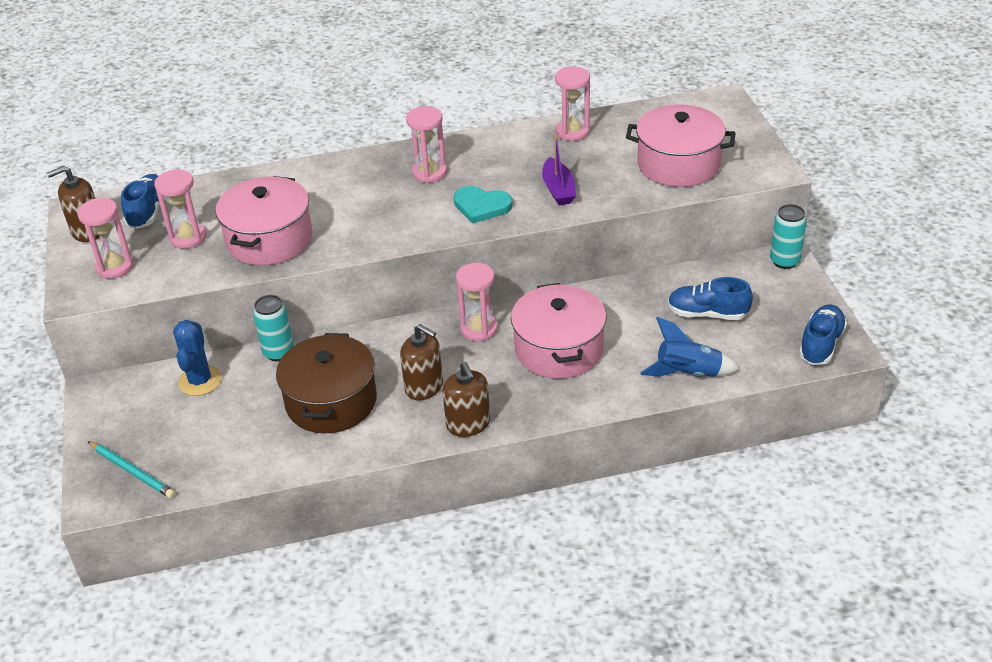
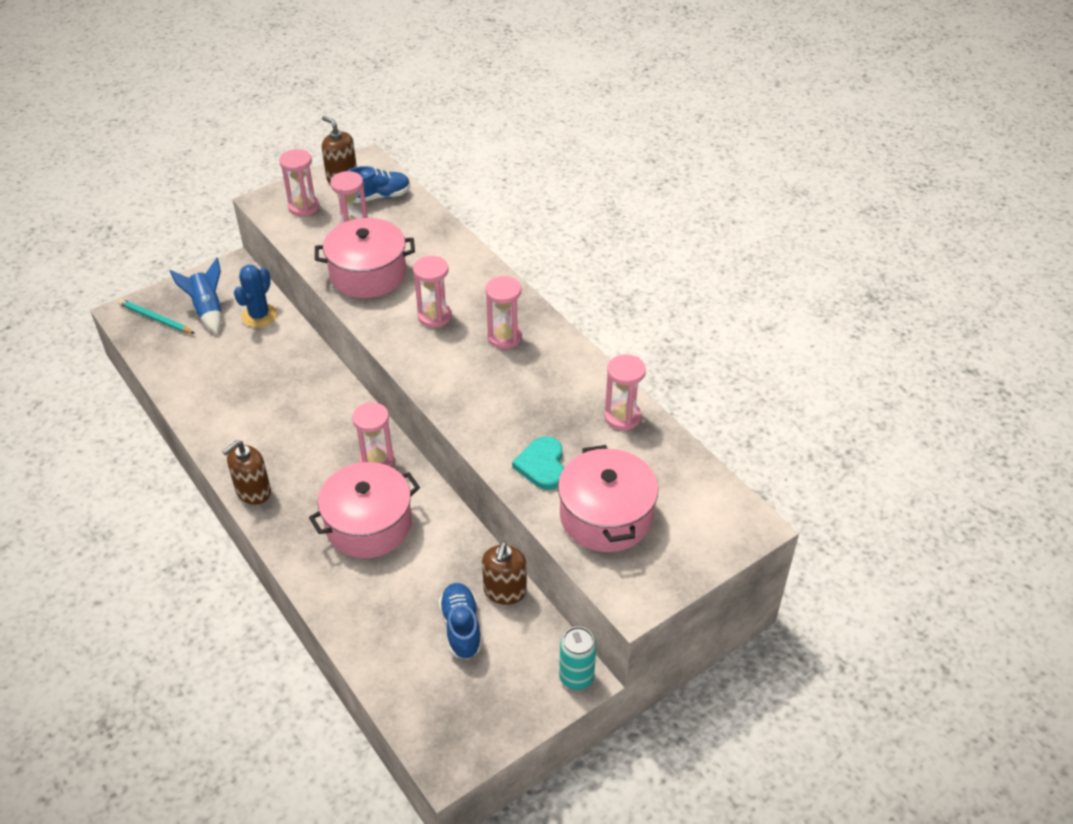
camera: 65 degrees right, 5 degrees up
(132, 471) = (155, 319): turquoise pencil -> turquoise pencil turned 105 degrees clockwise
(200, 381) = (259, 316): blue cactus -> blue cactus turned 45 degrees counterclockwise
(278, 352) = (305, 346): turquoise can -> none
(331, 401) = (257, 398): brown pot -> none
(368, 208) = (434, 316): none -> pink hourglass
(424, 387) = (291, 448): brown soap dispenser -> brown soap dispenser (505, 591)
(481, 206) = (468, 387): turquoise heart -> turquoise heart (542, 465)
(558, 189) = (518, 434): purple boat -> none
(688, 374) = (365, 633): blue rocket -> blue rocket (208, 310)
(821, 345) = (447, 740): blue shoe -> none

